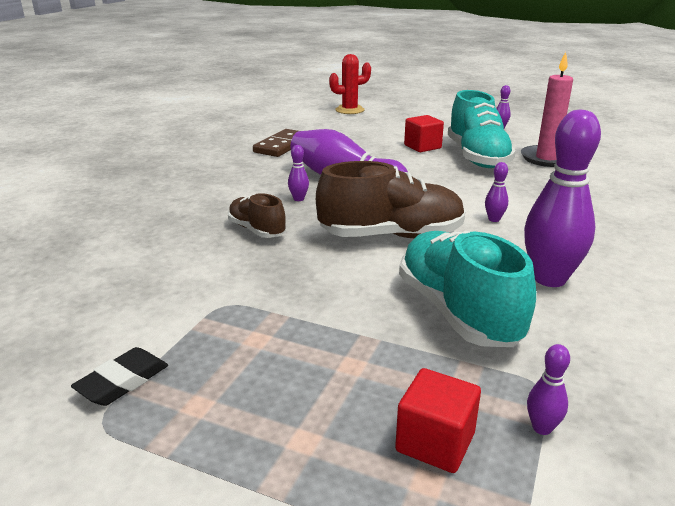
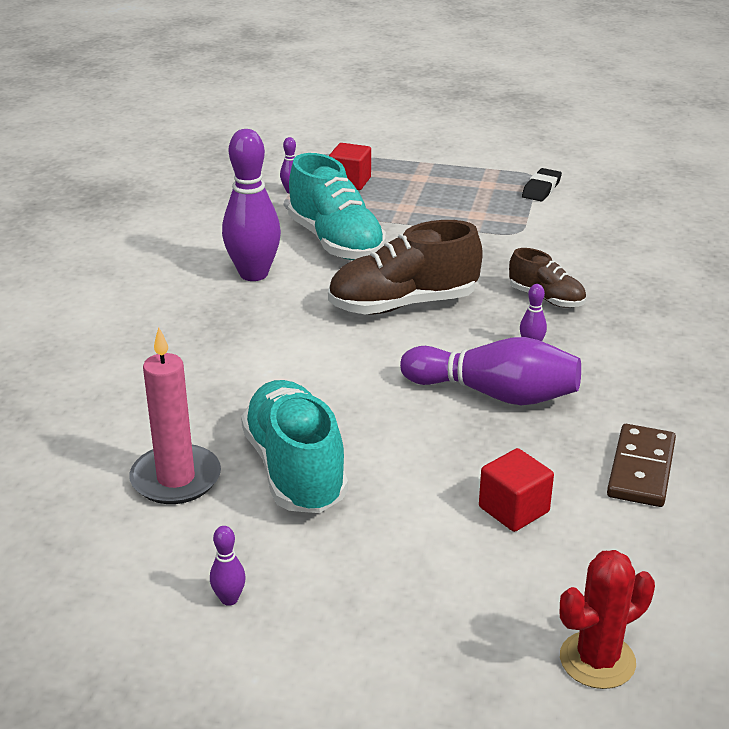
camera: 170 degrees right, 5 degrees up
(422, 147) = (391, 495): red cube -> red cube (514, 509)
(494, 219) = (291, 337): purple bowling pin -> none

